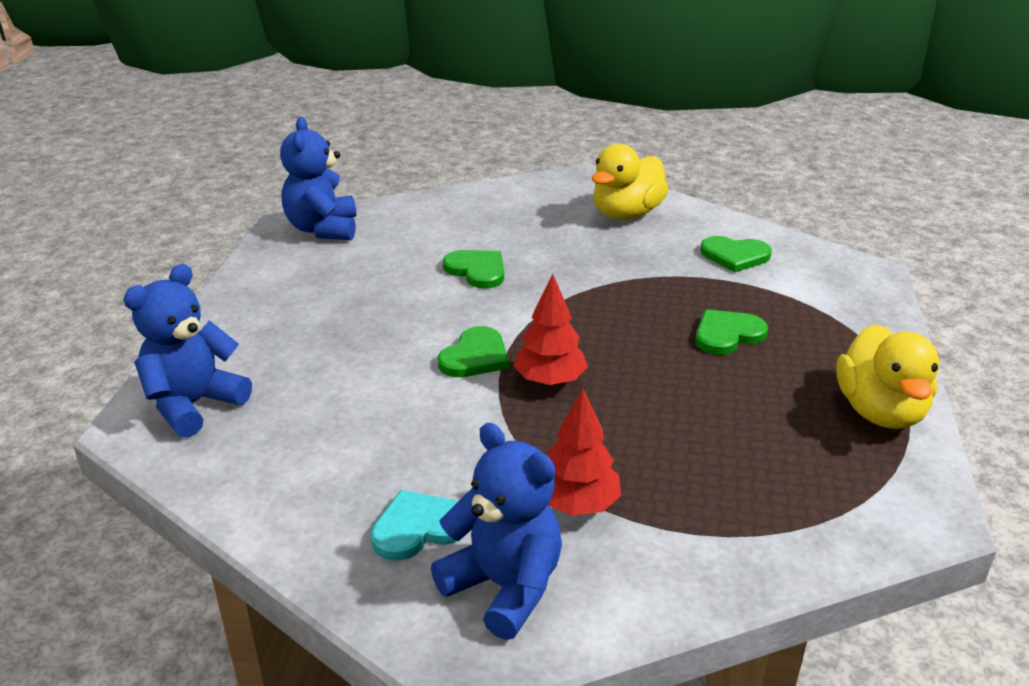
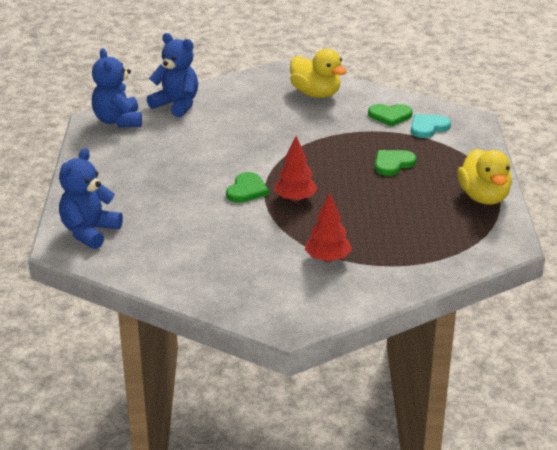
camera: 10 degrees left, 0 degrees up
(418, 528) = (246, 278): turquoise heart -> turquoise heart (428, 127)
(477, 270) = (230, 139): green heart -> none
(504, 587) = (300, 299): blue teddy bear -> blue teddy bear (176, 105)
(626, 214) = (316, 94): yellow duck -> yellow duck turned 75 degrees counterclockwise

